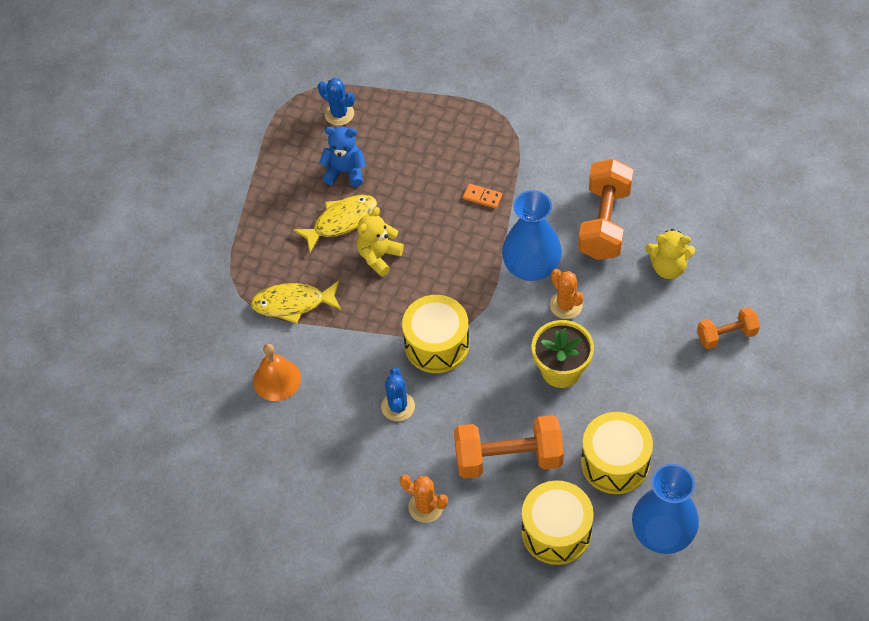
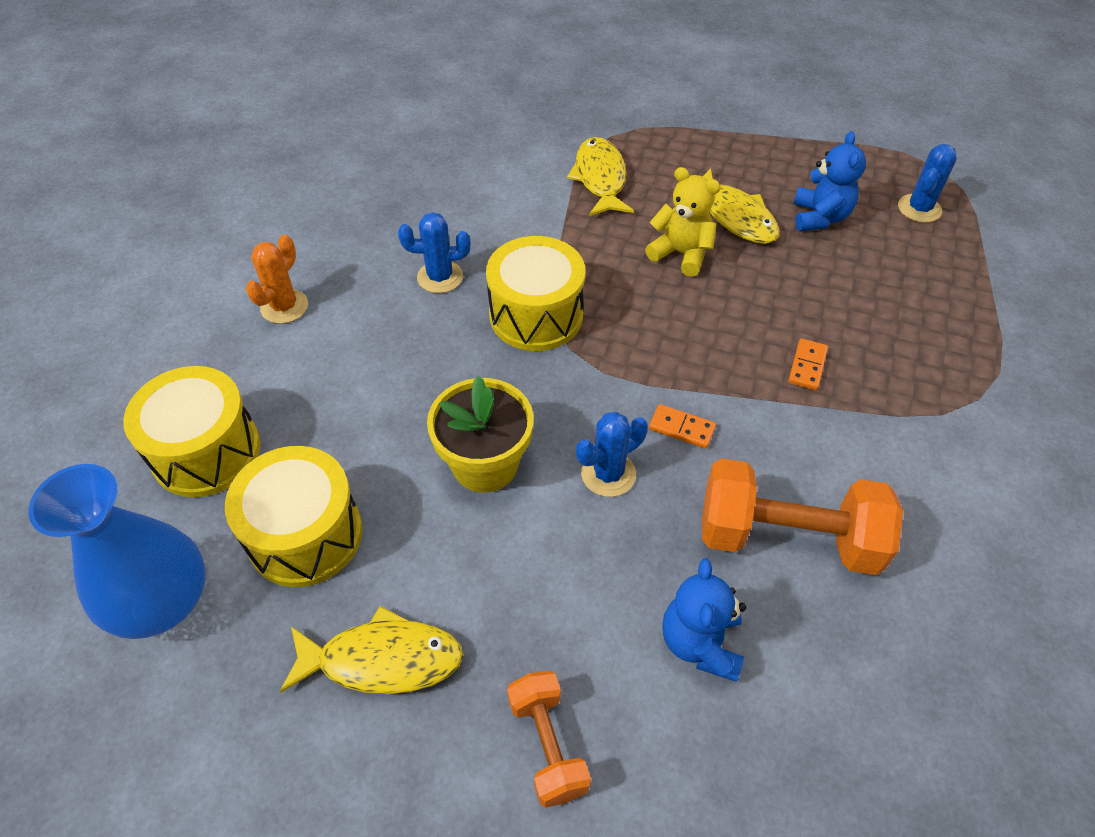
camera: 85 degrees right, 5 degrees down
(277, 379) = (490, 170): orange bell -> none
(508, 458) = (340, 395): orange dumbbell -> none
(531, 266) = (681, 428): blue vase -> orange domino
(566, 305) = (608, 474): orange cactus -> blue cactus
(668, 267) = (700, 642): yellow teddy bear -> blue teddy bear
(689, 412) = (382, 660): none -> yellow fish

